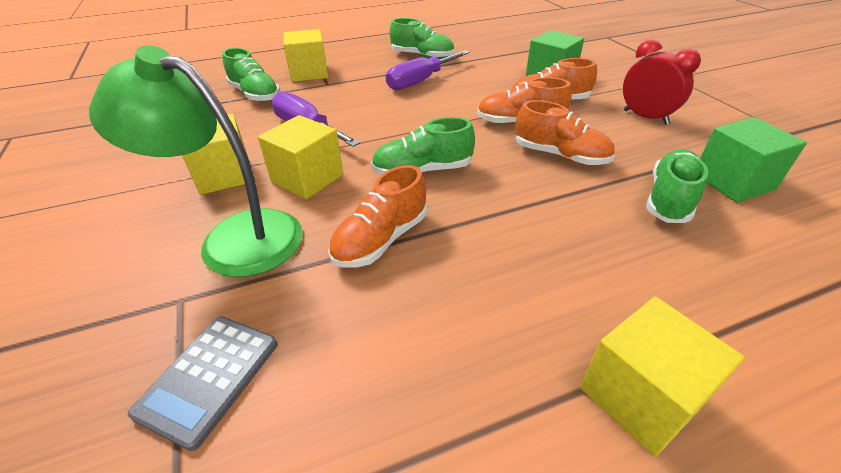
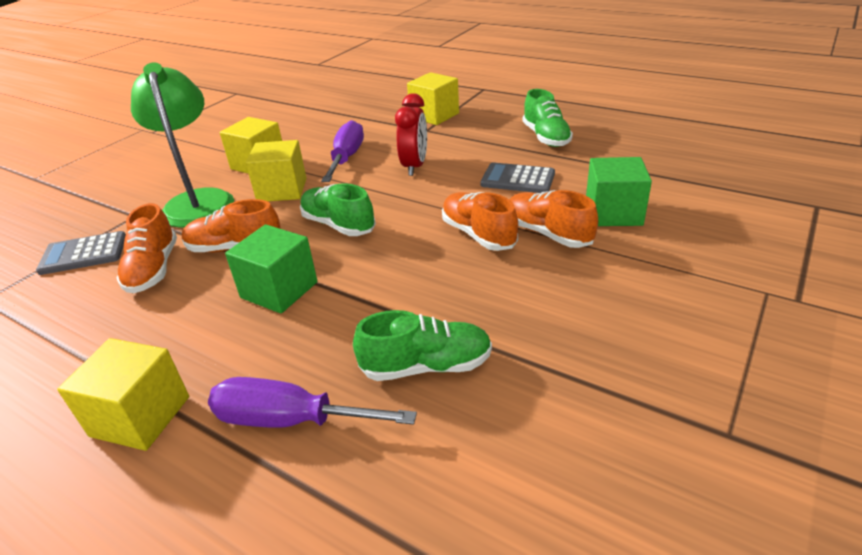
camera: 55 degrees right, 5 degrees down
(255, 94) = (372, 118): green shoe -> none
(420, 81) = (491, 159): purple screwdriver -> purple screwdriver (290, 420)
(464, 84) = (517, 179): none -> grey calculator
(560, 155) = (439, 277): orange shoe -> orange shoe (153, 269)
(645, 117) = (600, 302): red clock -> red clock (415, 166)
(733, 182) = (515, 404): green cube -> green cube (279, 290)

